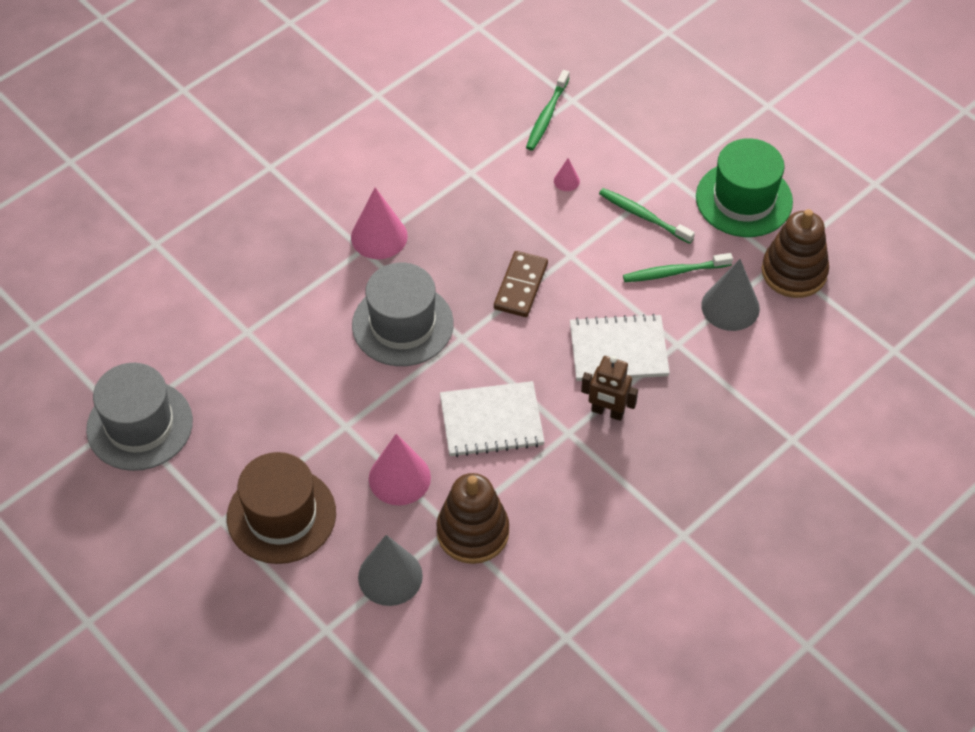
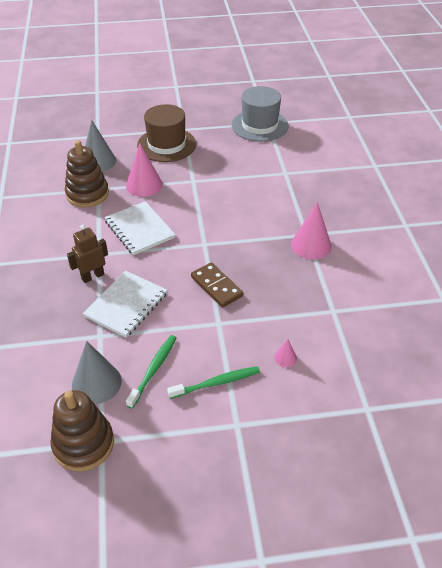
camera: 125 degrees right, 10 degrees down
(402, 324) = (236, 226): grey hat -> none
(491, 421) = (139, 229): white notebook -> white notebook turned 60 degrees counterclockwise
(547, 116) = (360, 383): green toothbrush -> none
(744, 199) = (176, 460): green hat -> none

